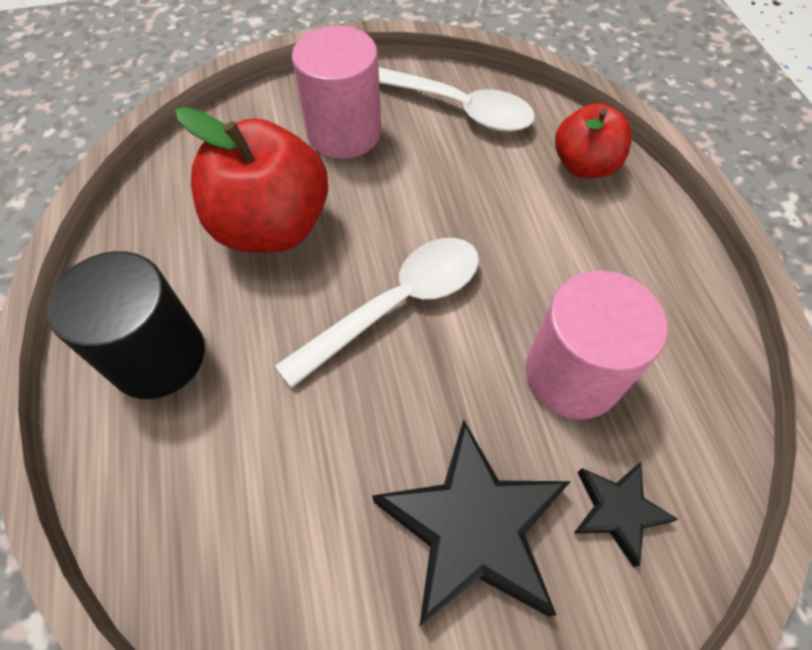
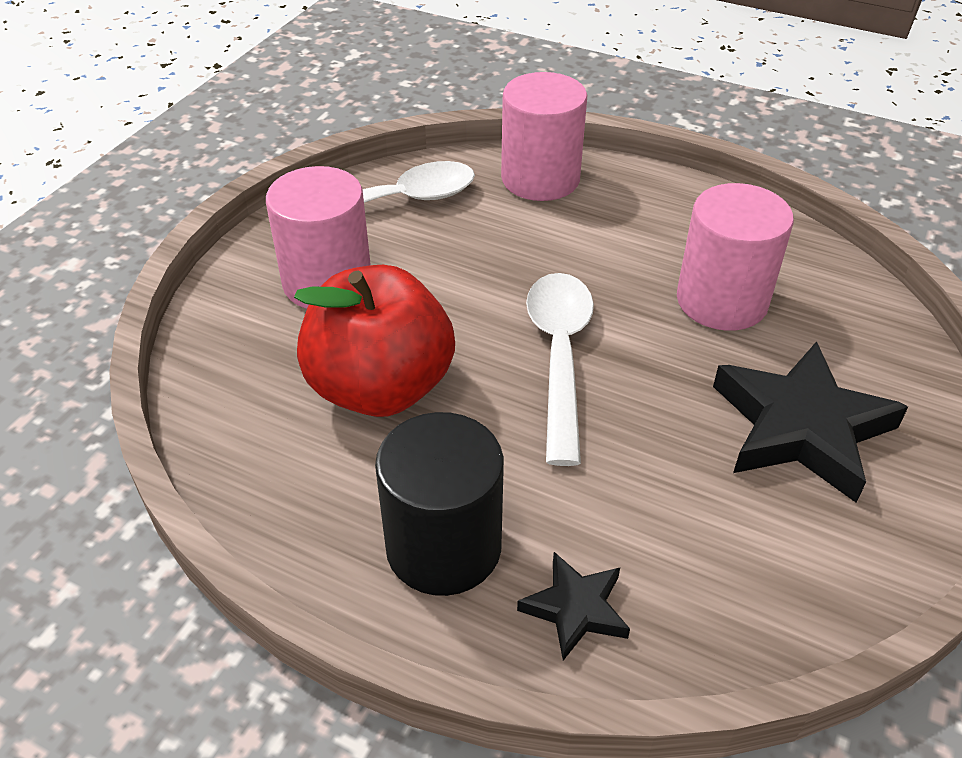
camera: 50 degrees left, 15 degrees down
(584, 165) = (540, 179): red apple -> pink cylinder
(617, 511) = (847, 346): black star -> black star (575, 609)

